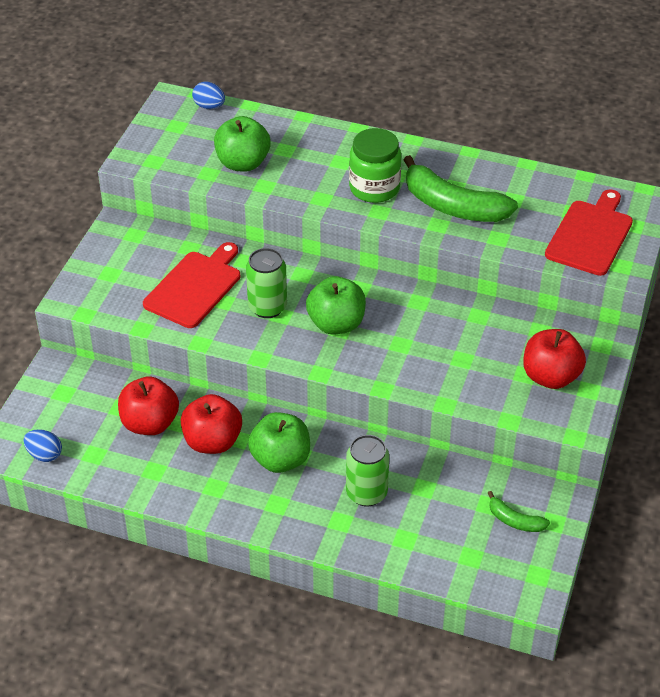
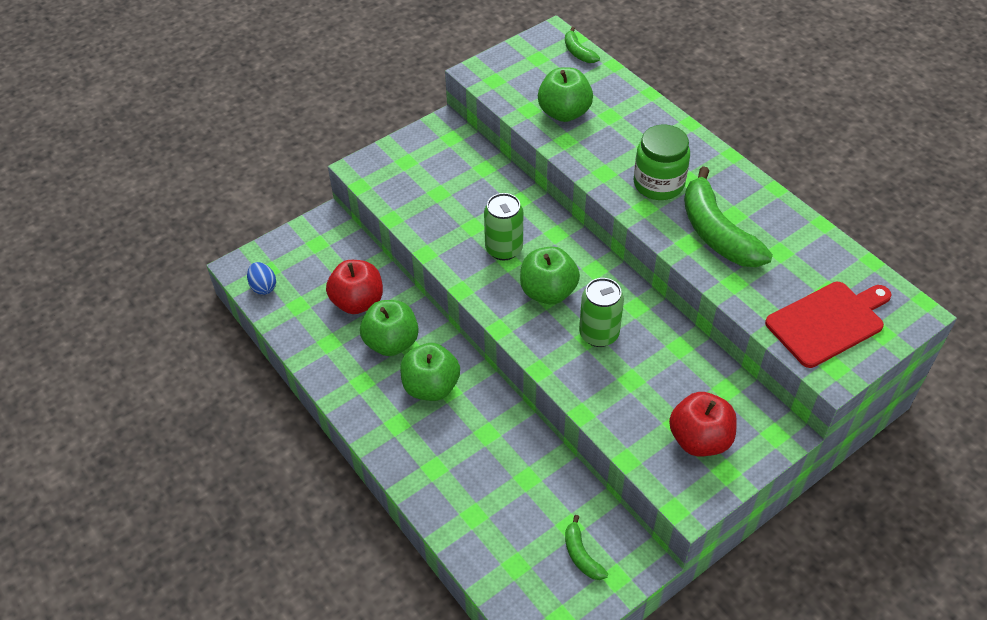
camera: 35 degrees right, 5 degrees up
(195, 287) = (460, 204): red cutting board -> none
(209, 106) = (578, 52): blue egg -> green banana
(212, 442) = (391, 342): red apple -> green apple
(366, 493) = (475, 455): green can -> green can (599, 334)

